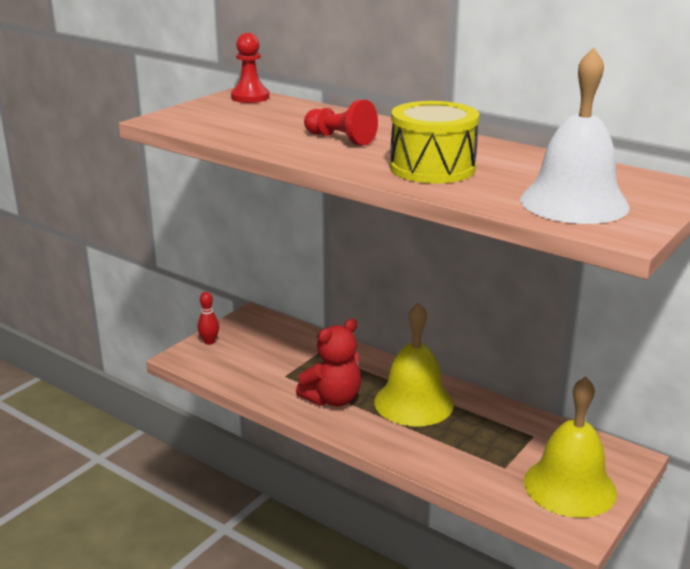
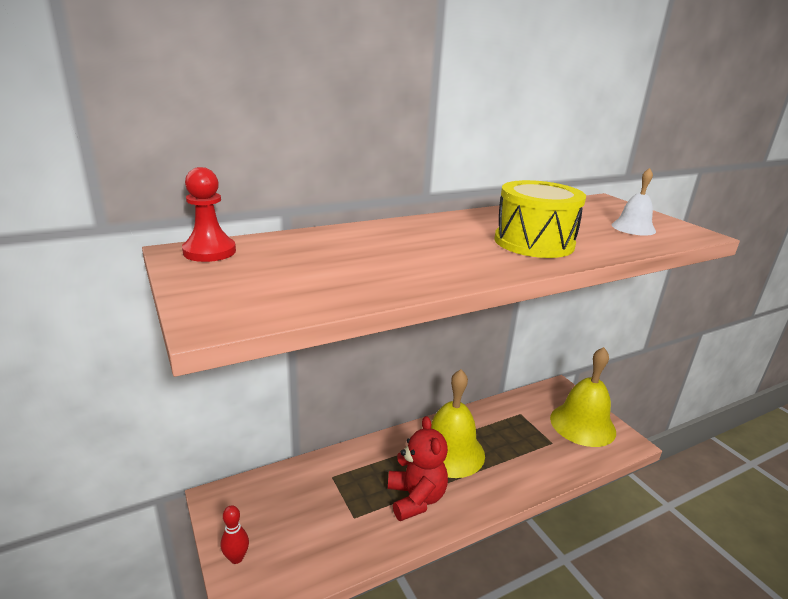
camera: 65 degrees left, 0 degrees up
(340, 139) = (421, 251): red pawn -> none
(574, 202) = (633, 228): white bell -> white bell, size x0.52

